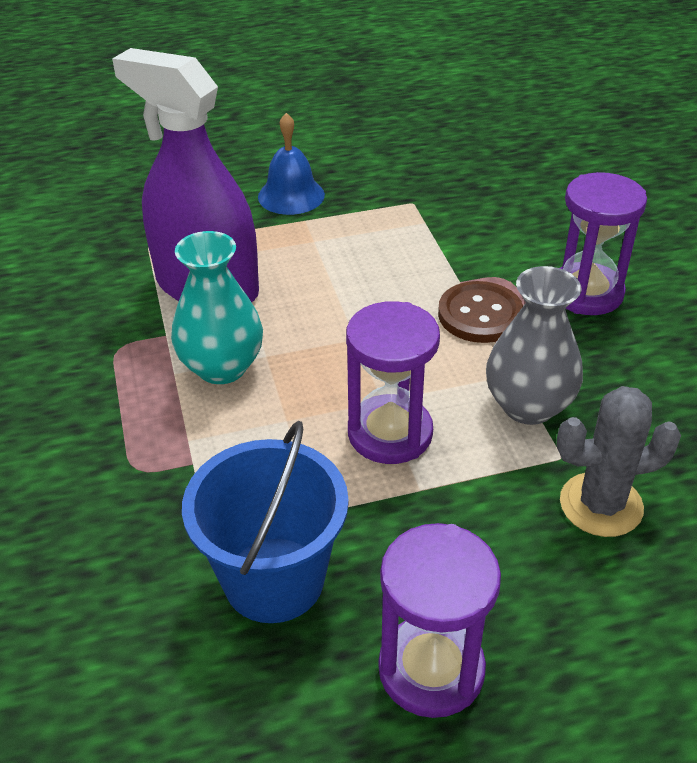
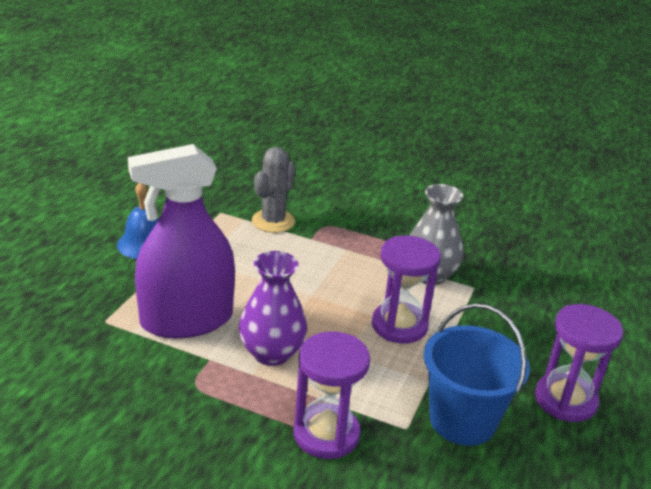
camera: 55 degrees left, 10 degrees down
(222, 367) = (271, 353): turquoise vase -> purple vase
(480, 315) = (346, 248): brown button -> none
(586, 293) = (371, 212): purple hourglass -> purple hourglass (326, 434)
(601, 505) = (514, 295): grey cactus -> grey cactus (273, 221)

